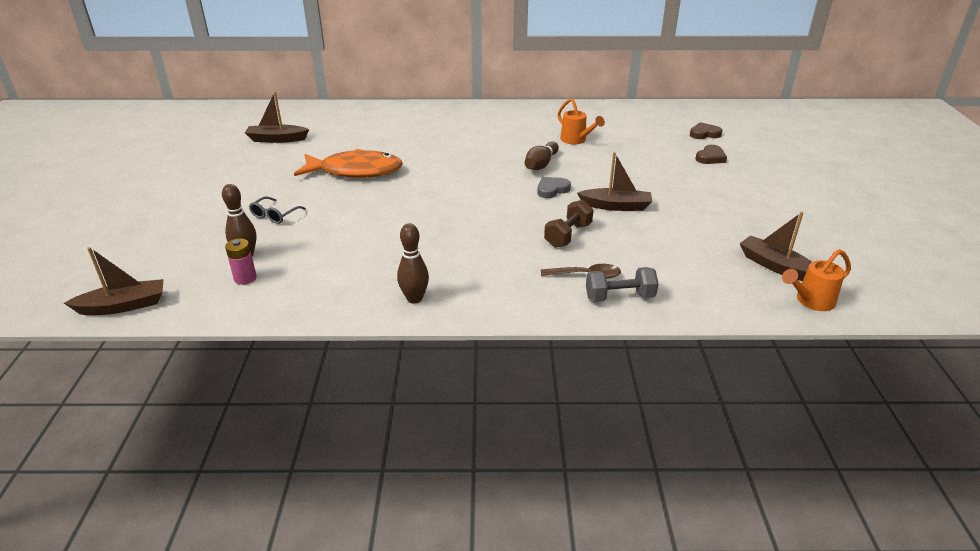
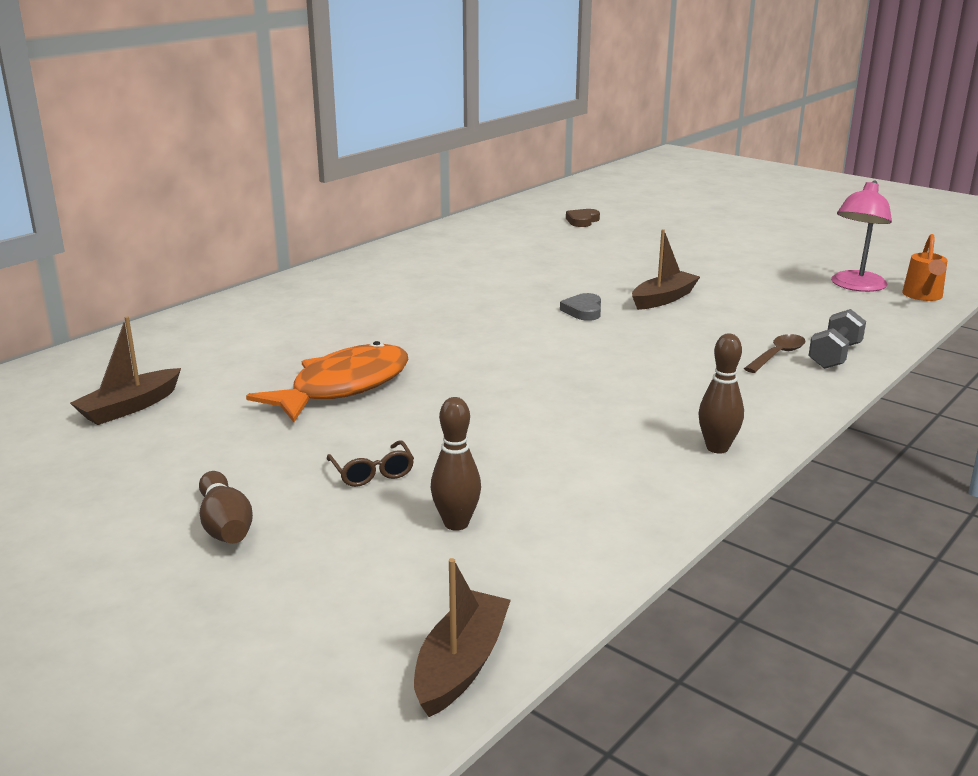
camera: 50 degrees left, 10 degrees down
(245, 278) = (520, 540): pink battery -> none
(274, 215) = (372, 473): grey glasses -> brown glasses
(541, 164) = (518, 296): brown bowling pin -> brown bowling pin (225, 525)
(568, 235) = (690, 336): brown dumbbell -> none
(576, 140) = (493, 265): orange watering can -> none
(710, 157) = (632, 236): brown heart -> none
(776, 266) = (856, 286): brown boat -> pink lamp

